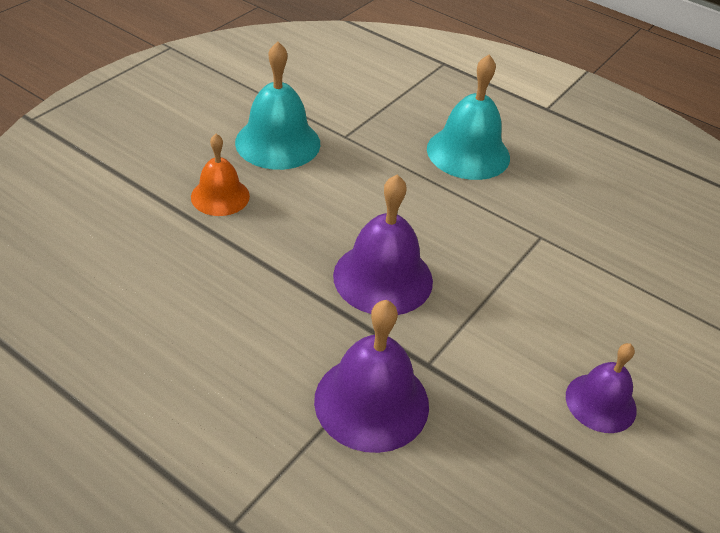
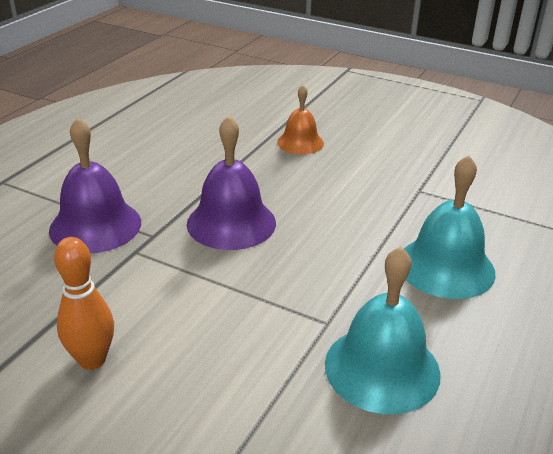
camera: 85 degrees right, 10 degrees down
(278, 142) = (384, 158): turquoise bell -> turquoise bell (382, 368)
(600, 402) = (92, 360): purple bell -> orange bowling pin

